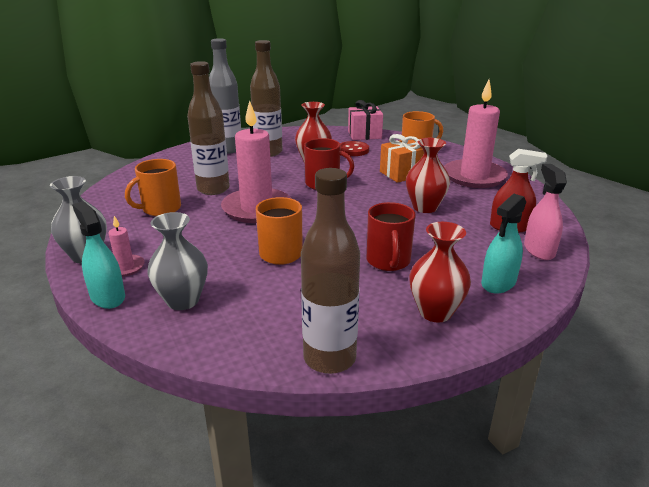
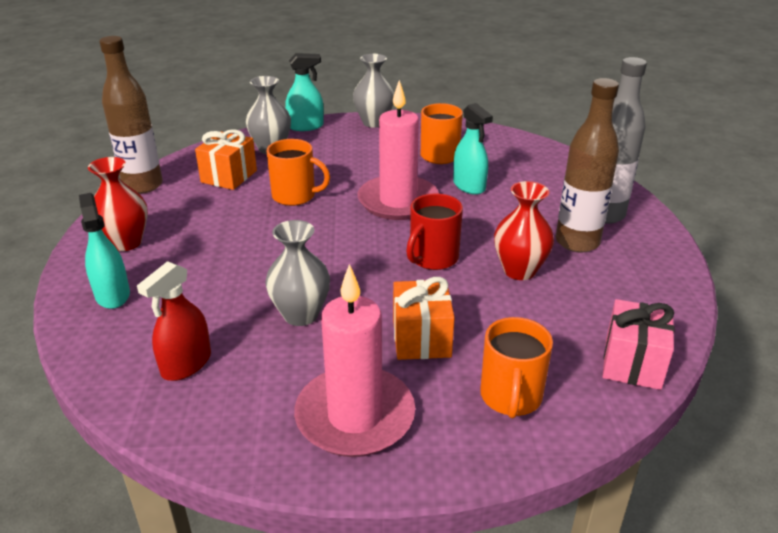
camera: 115 degrees right, 5 degrees up
(125, 267) = (341, 134): pink candle -> none
(213, 189) = (469, 186): brown bottle -> turquoise spray bottle
(267, 304) = (229, 176): none -> orange gift
(353, 150) = (552, 323): red button -> none
(388, 261) = (220, 246): red mug -> none
(425, 207) = (301, 315): red vase -> grey vase
(539, 250) = (119, 358): pink spray bottle -> none

